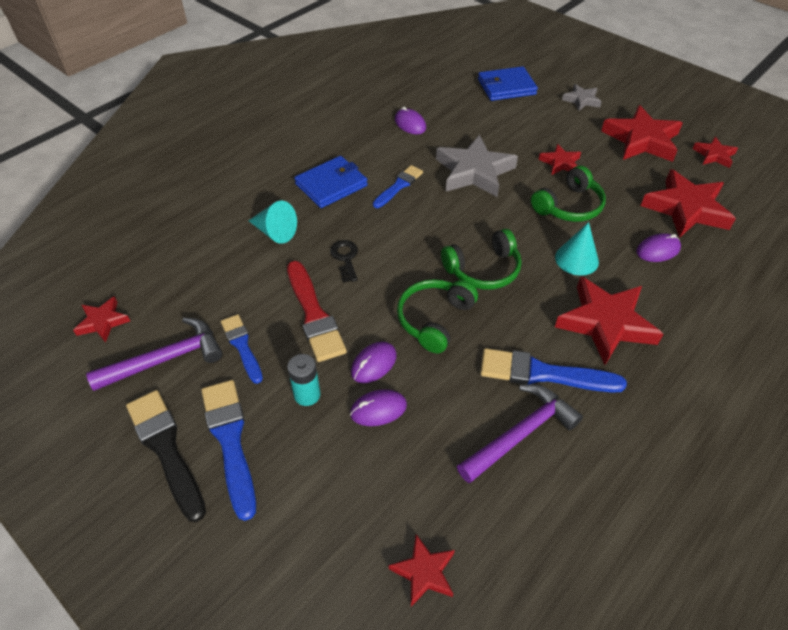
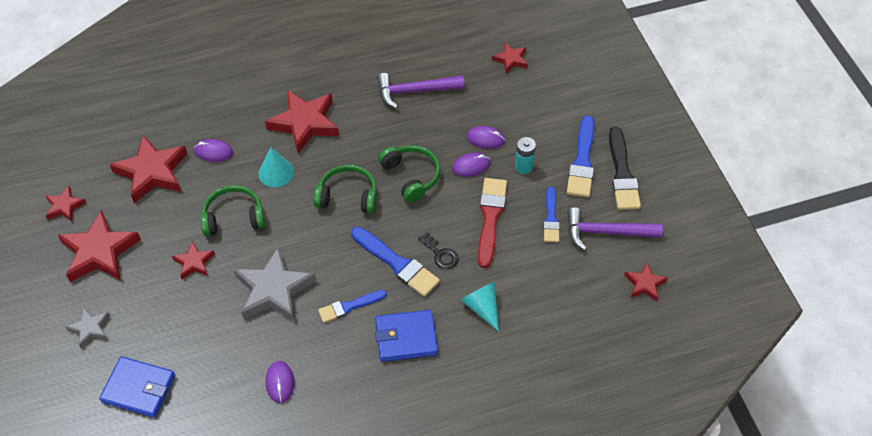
camera: 150 degrees left, 5 degrees up
(345, 258) = (440, 254): black key -> black key turned 60 degrees counterclockwise
(435, 319) = (411, 176): green headphones -> green headphones turned 90 degrees counterclockwise
(543, 373) = (373, 114): blue brush -> blue brush (397, 263)

